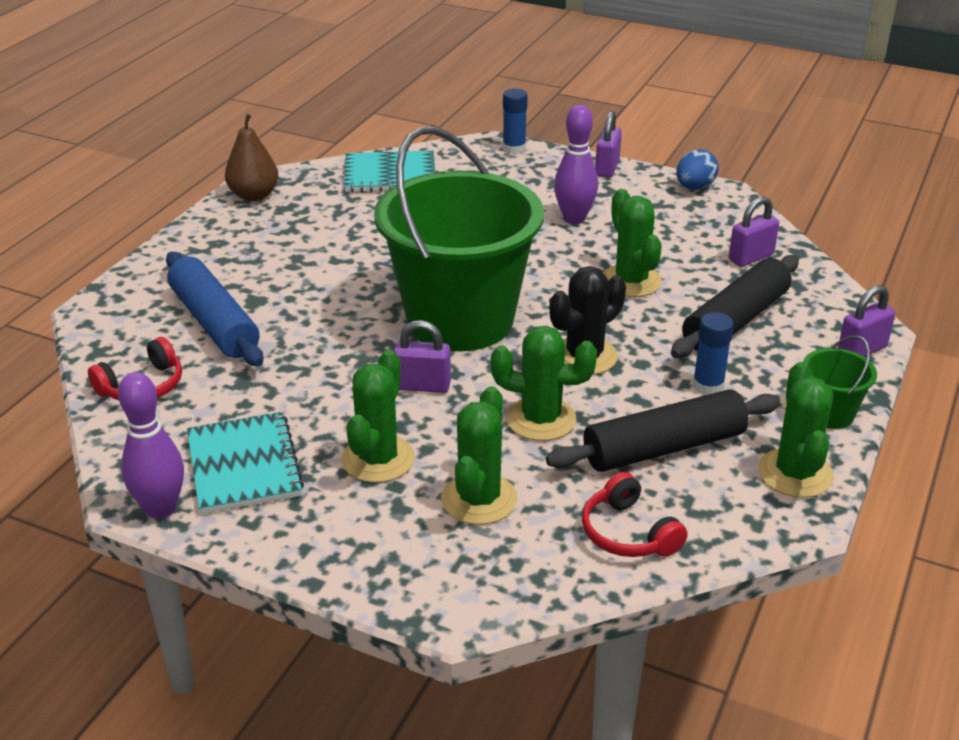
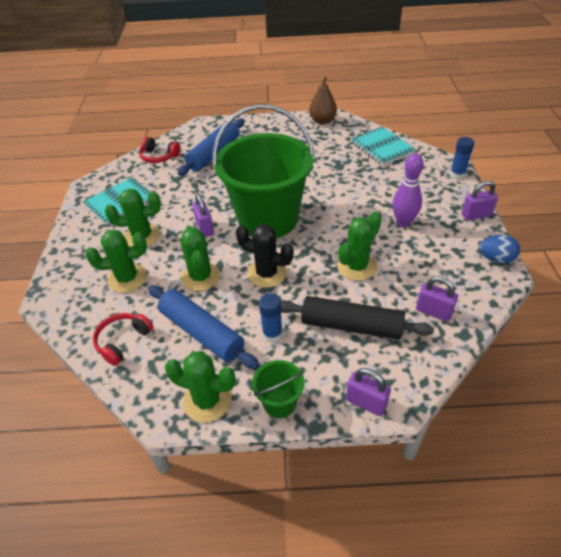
camera: 65 degrees right, 10 degrees up
(161, 509) = (84, 194): purple bowling pin -> none
(664, 448) = (201, 333): black rolling pin -> blue rolling pin
(795, 473) = (207, 401): green cactus -> green cactus turned 45 degrees clockwise

